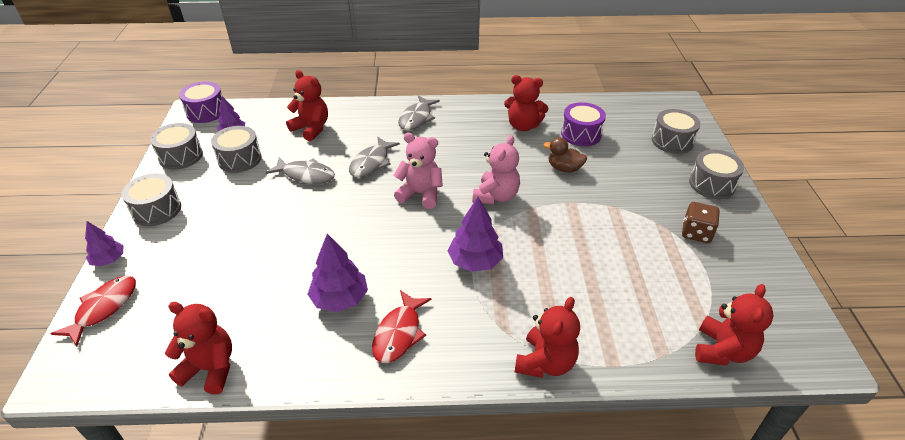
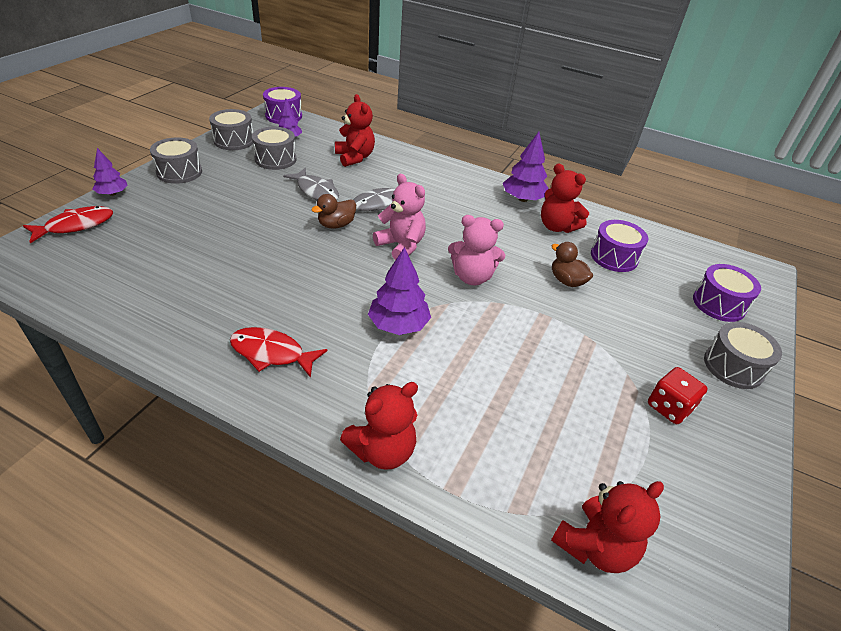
camera: 25 degrees right, 0 degrees up
(210, 369) = (101, 305): red teddy bear -> none
(340, 299) = (250, 300): purple tree -> purple tree (523, 199)
(351, 199) = (336, 225): none -> brown duck
(399, 333) = (272, 353): red fish -> red fish turned 60 degrees clockwise
(416, 118) = (456, 182): grey fish -> none
(496, 196) = (472, 277): pink teddy bear -> pink teddy bear turned 45 degrees clockwise
(672, 141) = (719, 304): grey drum -> purple drum
(696, 233) = (669, 407): brown dice -> red dice

